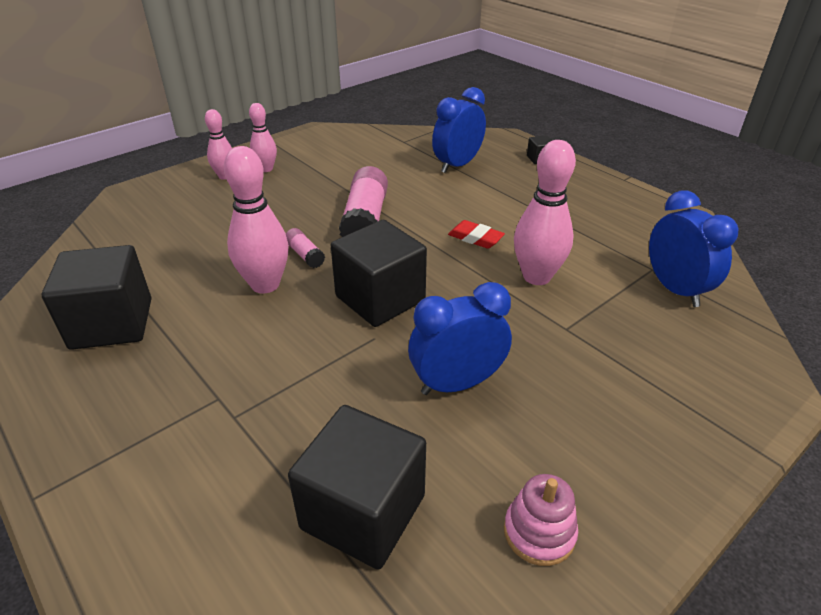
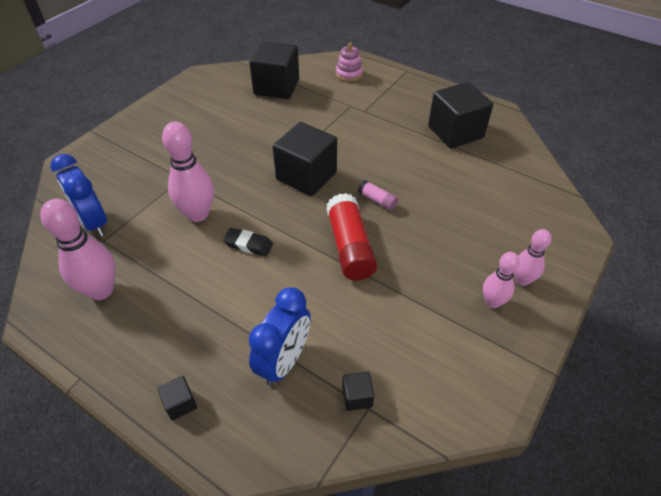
camera: 165 degrees right, 10 degrees up
(265, 285) = (388, 171): pink bowling pin -> pink bowling pin (101, 290)
(365, 220) = (350, 247): pink glue stick -> red glue stick
(409, 145) = (357, 397): none -> black cube
(457, 383) = (246, 136): blue clock -> none
(475, 238) = (248, 244): red eraser -> black eraser
(539, 532) = (206, 92): pink stacking toy -> pink stacking toy (349, 74)

